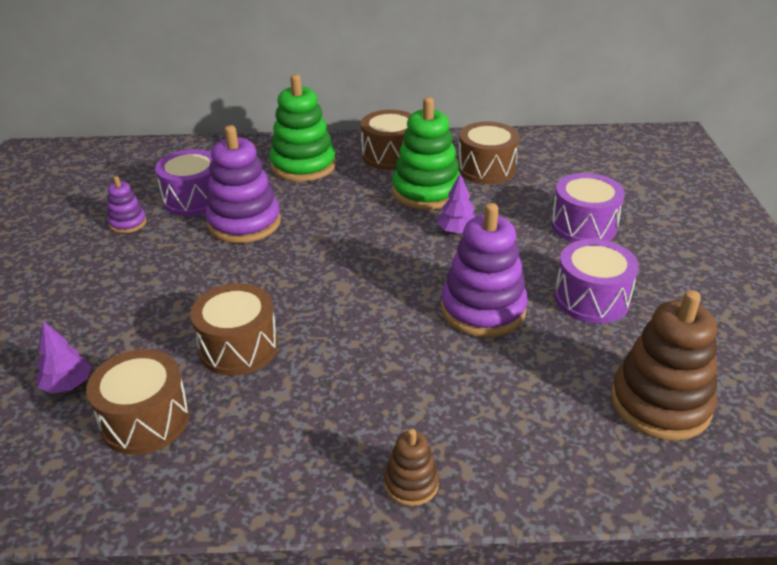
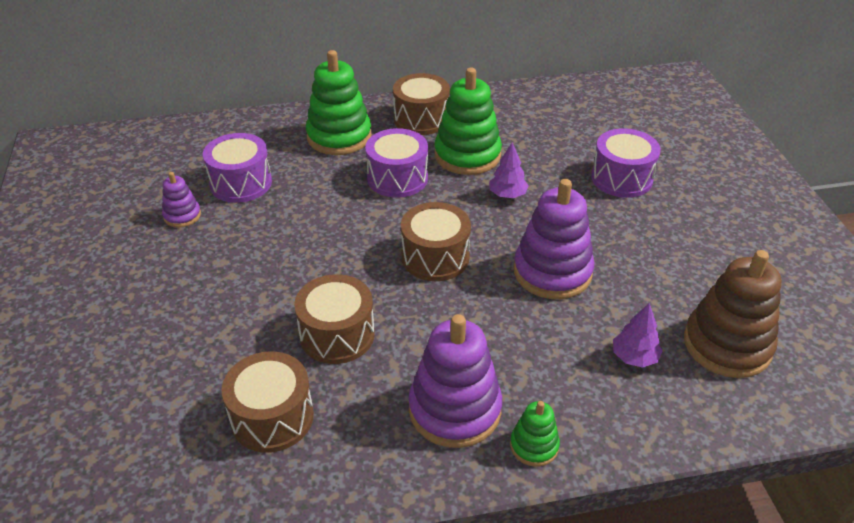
camera: 10 degrees left, 5 degrees up
(68, 385) = (184, 391): purple tree -> purple tree (634, 357)
(244, 223) = (300, 204): purple stacking toy -> purple stacking toy (454, 409)
(411, 483) = (534, 446): brown stacking toy -> green stacking toy
(486, 169) = (517, 126): brown drum -> brown drum (435, 257)
(591, 299) = (646, 251): purple drum -> purple drum (397, 178)

